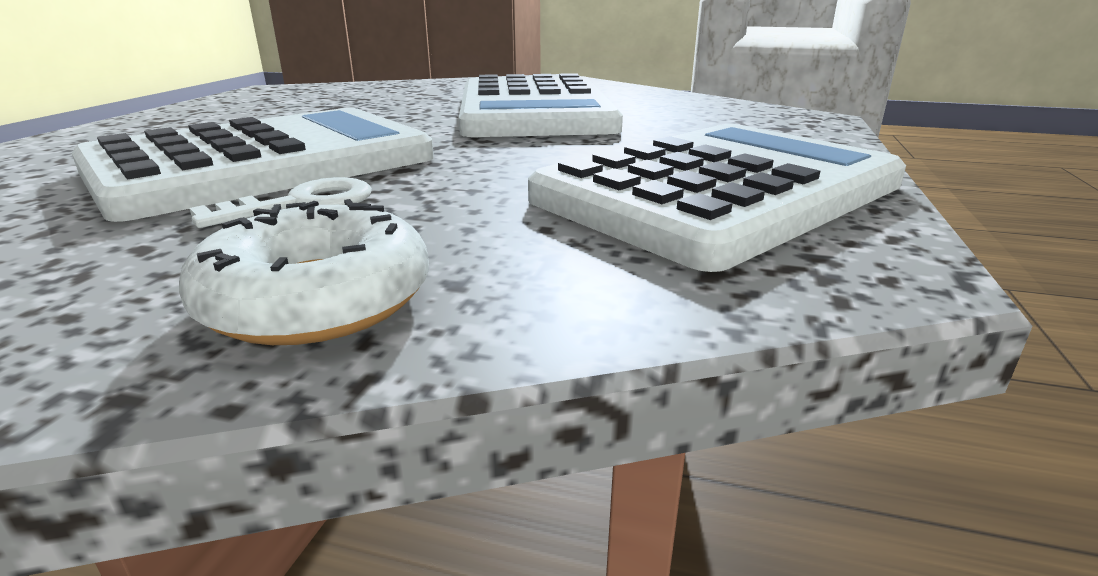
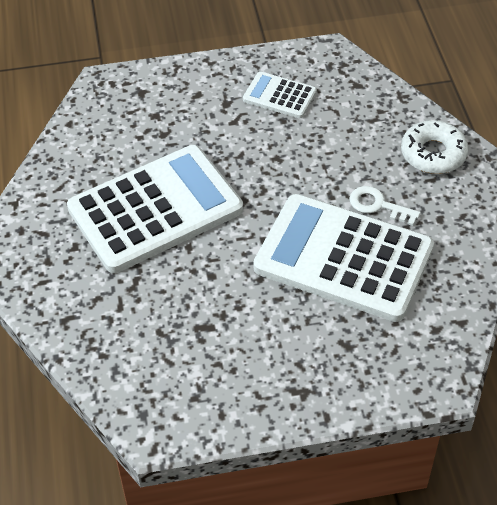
camera: 115 degrees left, 25 degrees up
(720, 192) = (279, 96): white calculator -> white calculator, size x0.46

